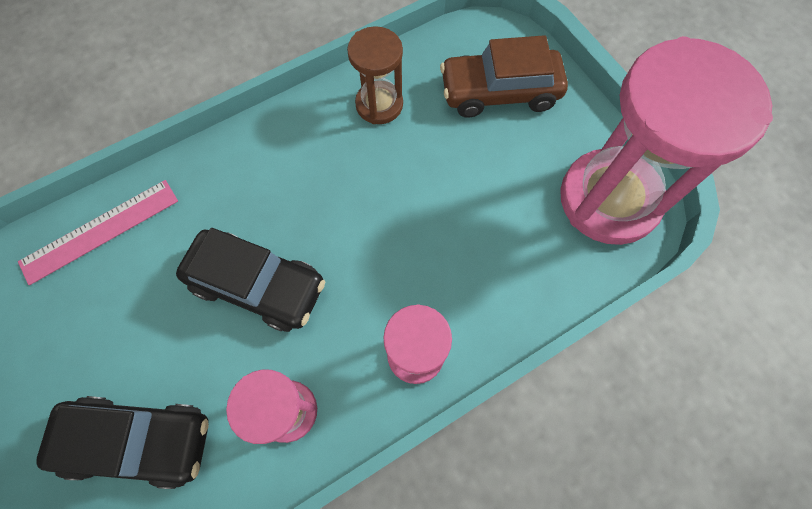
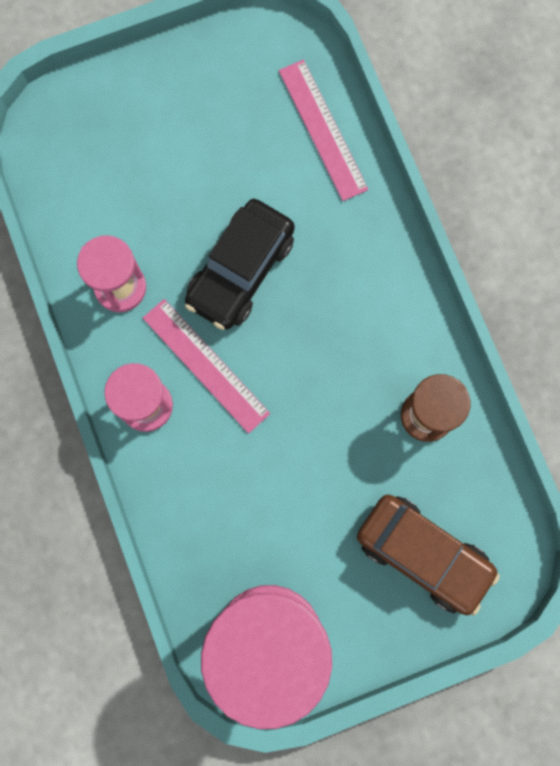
camera: 100 degrees right, 10 degrees up
(139, 441) = (121, 165): black car -> none
(363, 301) = (206, 365): none -> pink ruler
(499, 92) = (423, 554): brown car -> brown car turned 120 degrees clockwise

